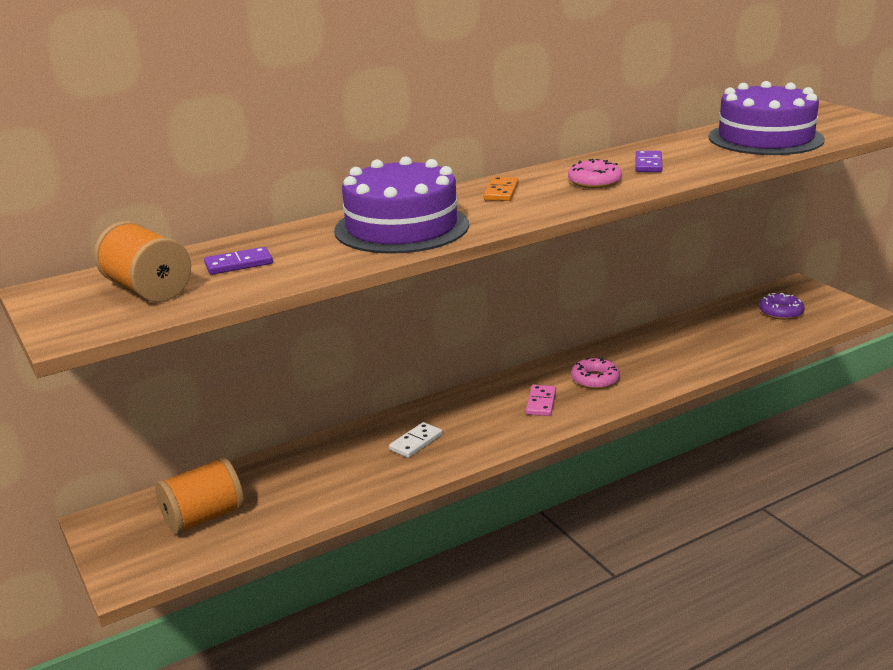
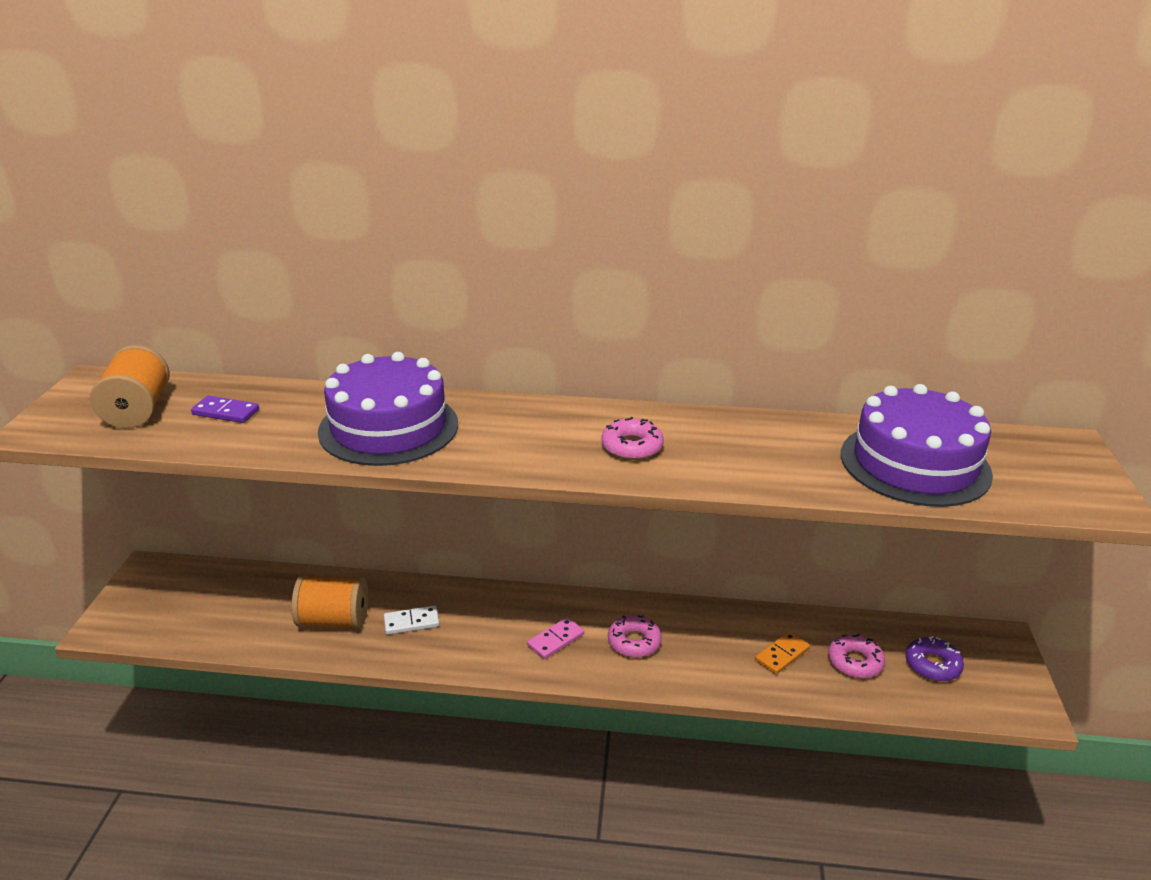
camera: 35 degrees right, 5 degrees up
(204, 517) = (201, 605): orange spool -> orange spool (334, 620)
(501, 192) = (533, 421): orange domino -> orange domino (782, 655)
(648, 164) = (723, 446): purple domino -> none
(739, 329) = (855, 662): none -> pink donut

